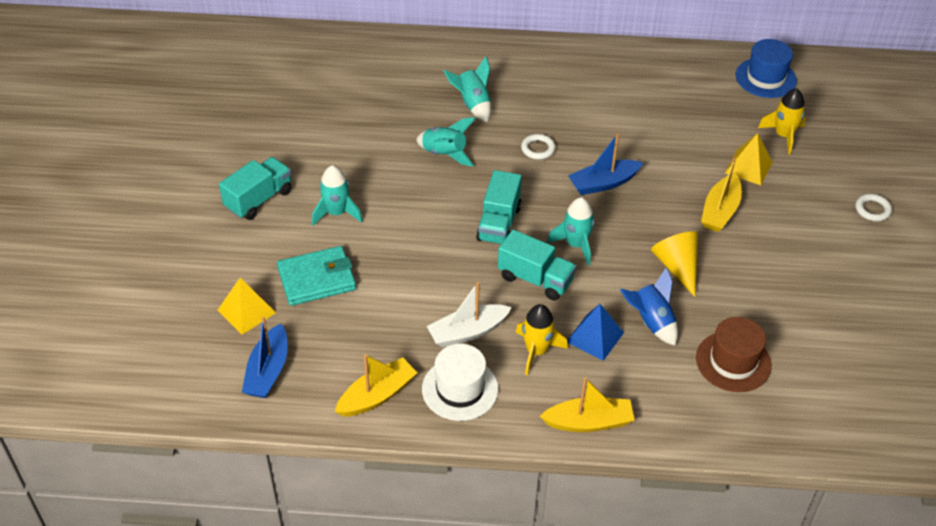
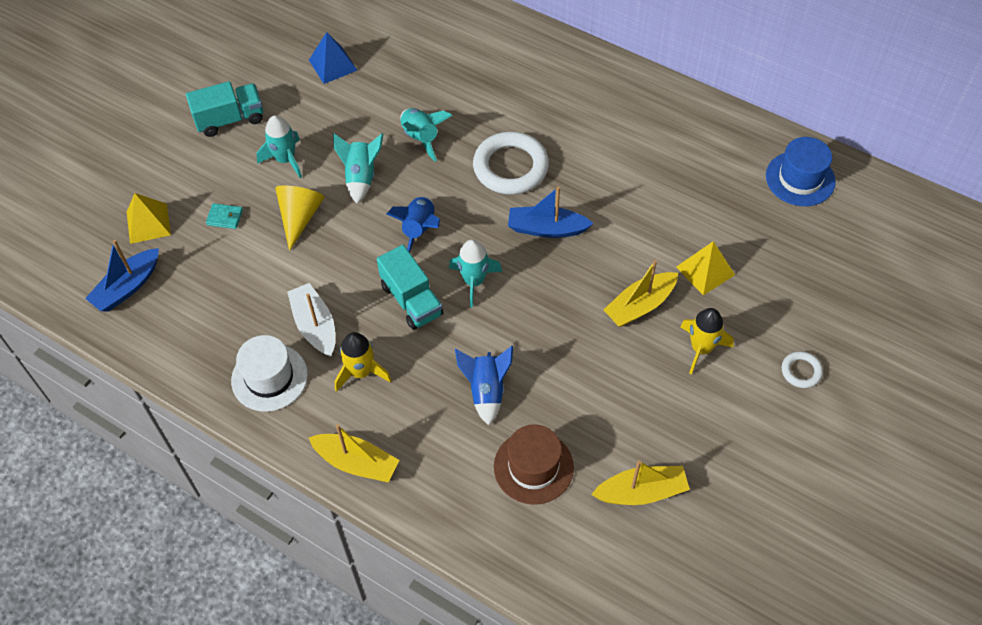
camera: 30 degrees right, 10 degrees up
(317, 279) = (225, 217): turquoise wallet -> turquoise wallet, size x0.47
(377, 395) = (198, 351): yellow boat -> yellow boat (641, 492)
(467, 332) = (315, 326): white boat -> white boat turned 60 degrees clockwise
(473, 104) = (483, 96): turquoise rocket -> turquoise rocket (361, 177)
(499, 223) = (419, 230): turquoise truck -> blue rocket
(538, 149) = (510, 167): white ring -> white ring, size x2.08
(595, 337) = (423, 382): blue pyramid -> blue pyramid (333, 65)
(677, 267) = (553, 346): yellow cone -> yellow cone (300, 217)
(783, 136) = (769, 251): yellow rocket -> yellow rocket (701, 348)

